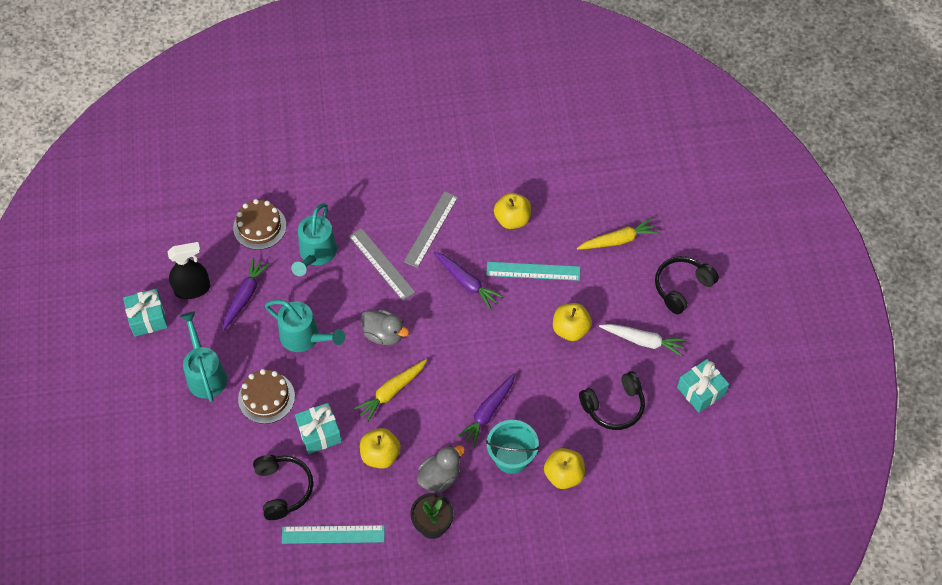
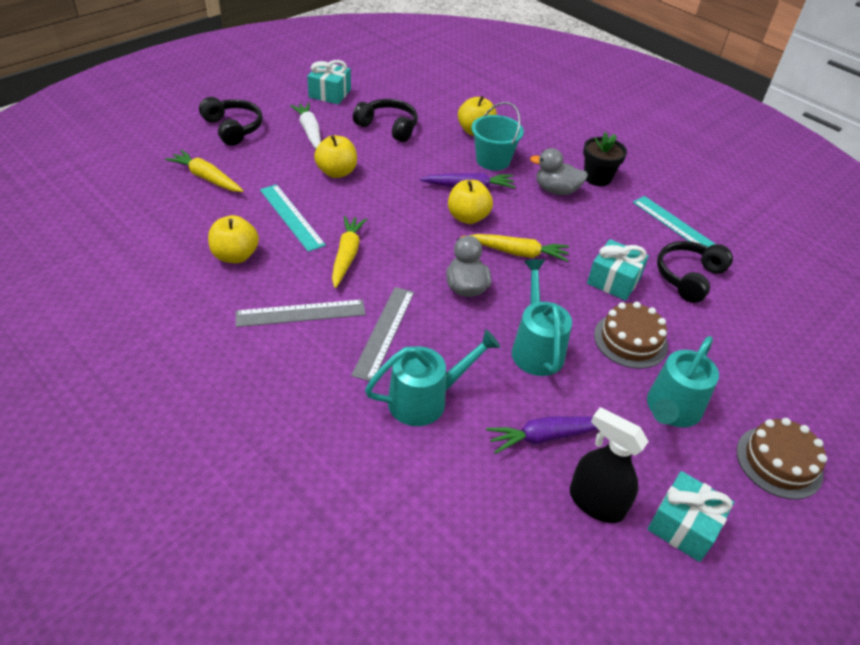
camera: 130 degrees left, 15 degrees down
(259, 226) = (439, 488): brown cake -> brown cake (779, 462)
(380, 455) = (582, 232): yellow apple -> yellow apple (468, 217)
(466, 282) = (347, 255): purple carrot -> yellow carrot
(682, 287) = (233, 128): black headphones -> black headphones turned 135 degrees counterclockwise

